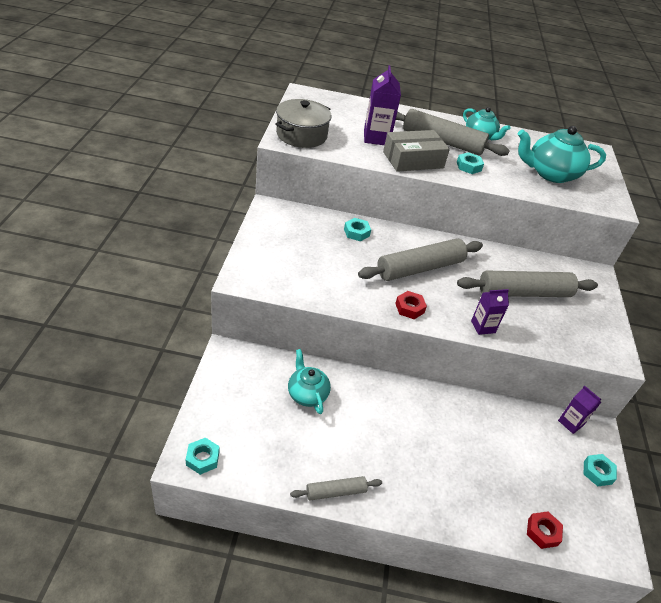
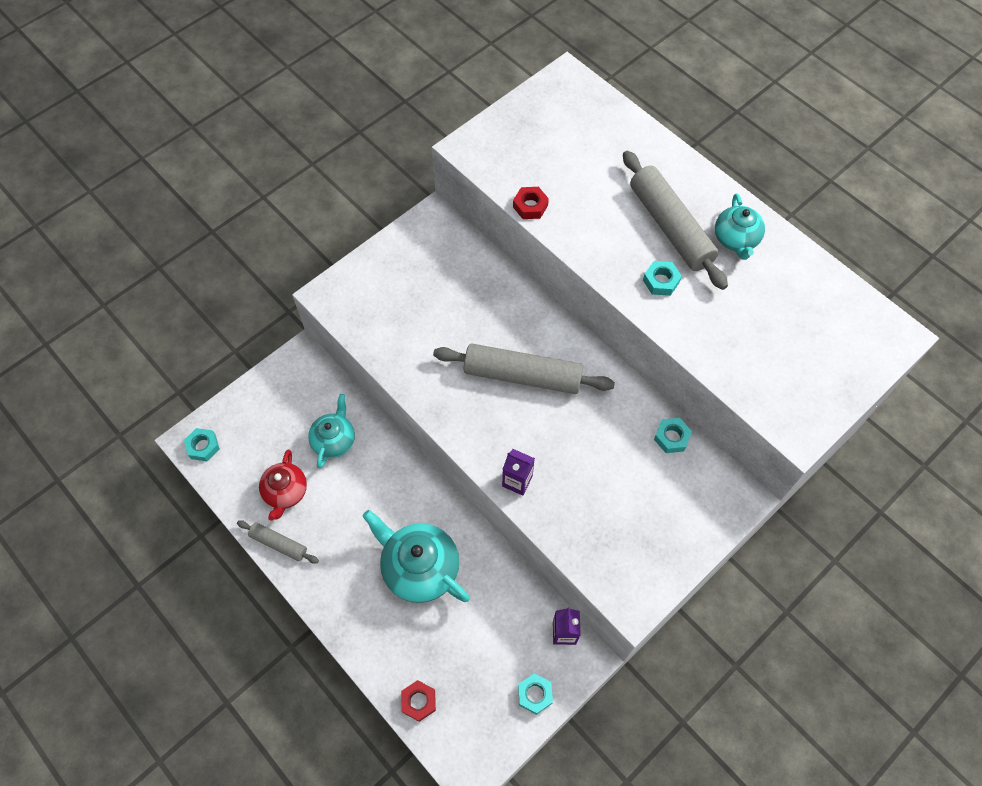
camera: 45 degrees right, 20 degrees up
(301, 135) = (497, 147): grey pot -> none
(305, 451) = (285, 492): none -> red teapot
(356, 232) = (497, 294): turquoise nut -> turquoise nut (671, 437)
(376, 138) = (586, 187): purple carton -> none
(409, 308) = (461, 416): red nut -> red nut (530, 206)
(413, 160) = (597, 240): grey box -> none
(524, 293) = (612, 470): grey rolling pin -> none
(550, 174) = (767, 342): turquoise teapot -> turquoise teapot (419, 568)

